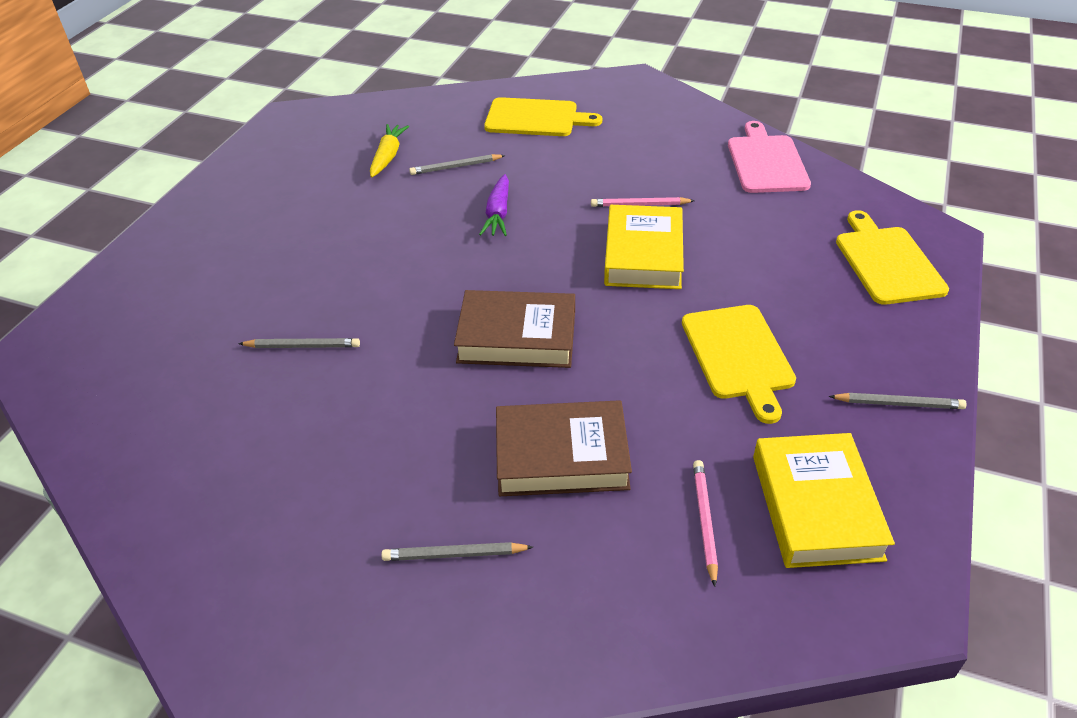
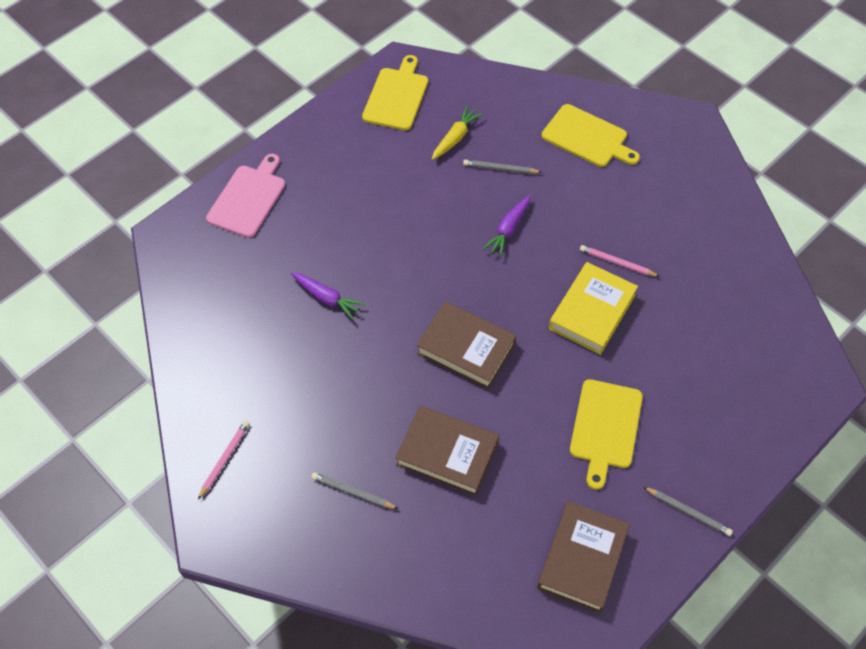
camera: 25 degrees right, 15 degrees up
(303, 346) = (327, 298): grey pencil -> purple carrot
(704, 521) = (508, 537): pink pencil -> pink pencil (224, 459)
(766, 162) = (743, 257): pink cutting board -> pink cutting board (248, 198)
(816, 506) = (582, 559): yellow book -> brown book
(887, 262) = (768, 393): yellow cutting board -> yellow cutting board (397, 96)

